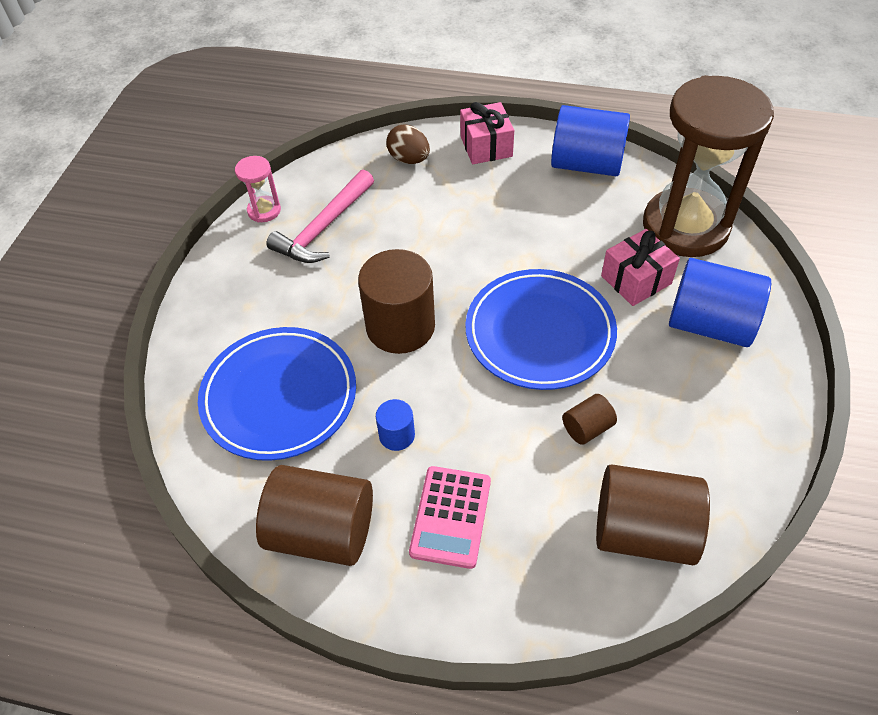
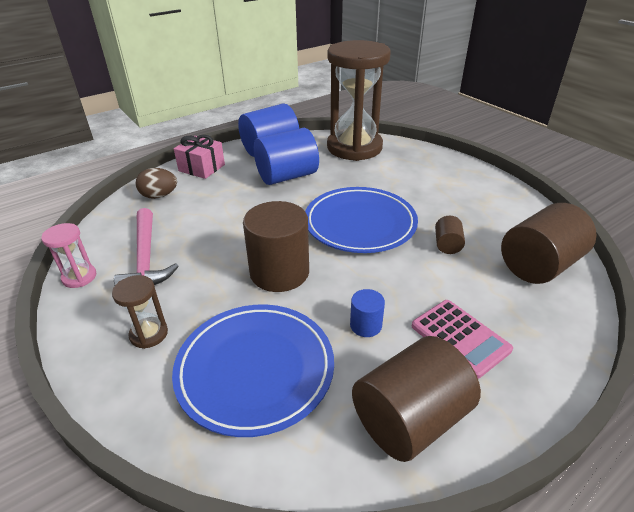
camera: 50 degrees left, 15 degrees down
(252, 304) = (149, 334): none -> brown hourglass
(636, 280) = (367, 177): pink gift -> none
(709, 324) = (423, 173): blue cylinder -> blue cylinder (287, 176)

